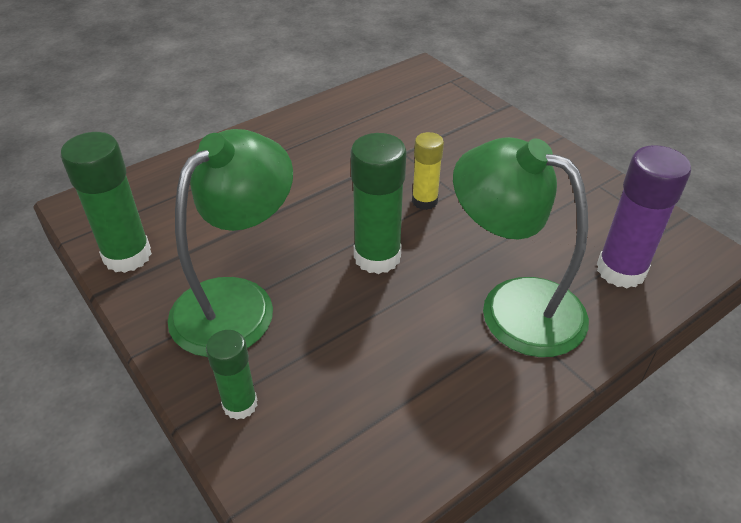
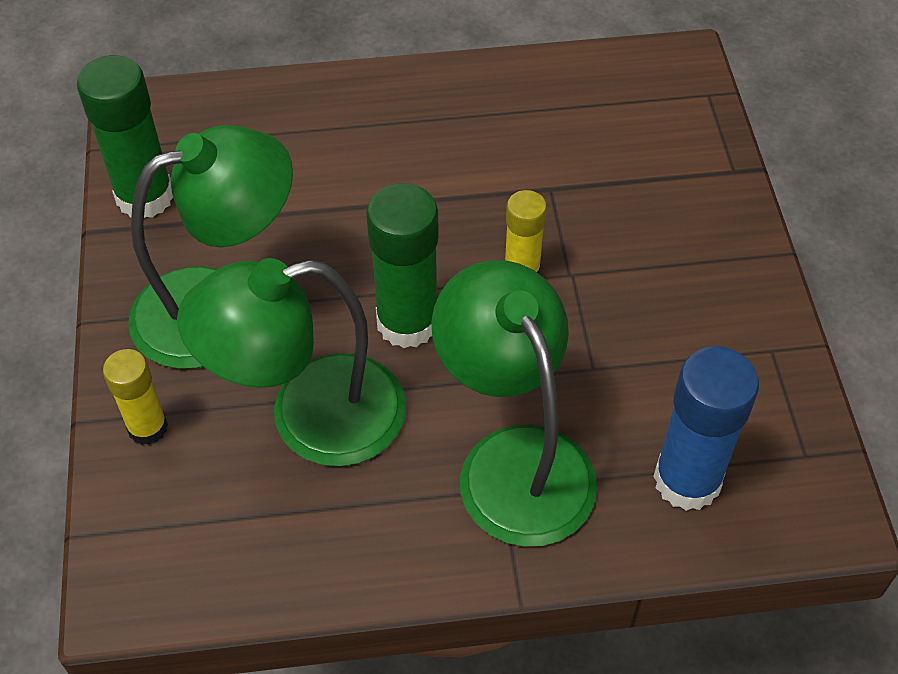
camera: 30 degrees right, 10 degrees up
(240, 404) = (148, 428): green glue stick -> yellow glue stick
(358, 341) = (310, 417): none -> green lamp
(621, 270) = (687, 480): purple glue stick -> blue glue stick

